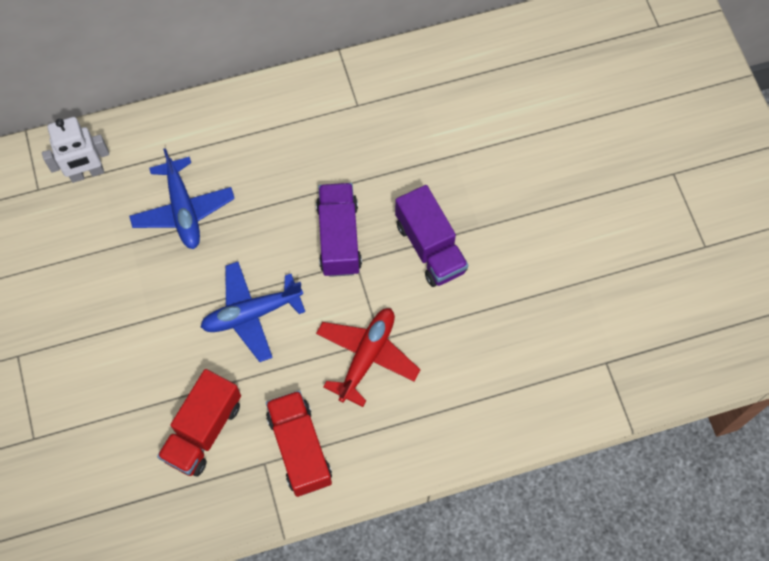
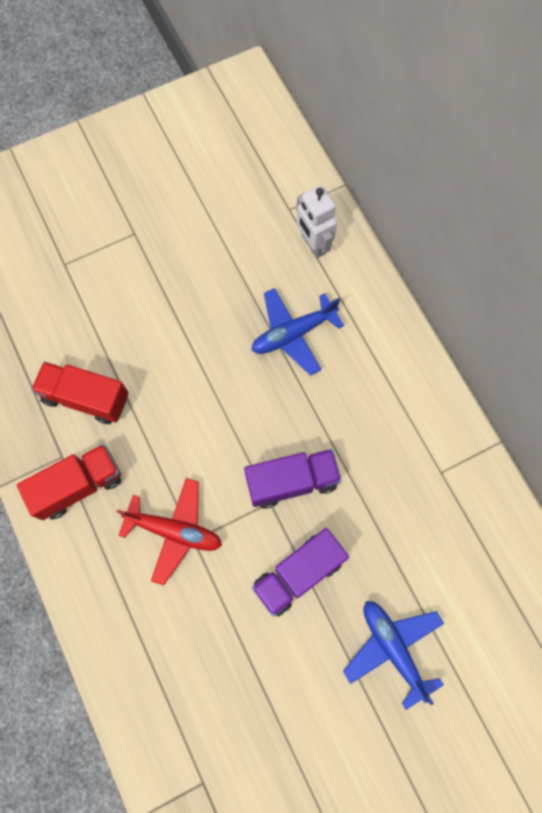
camera: 80 degrees right, 5 degrees up
(251, 314) = (201, 416): blue plane -> blue plane (393, 648)

